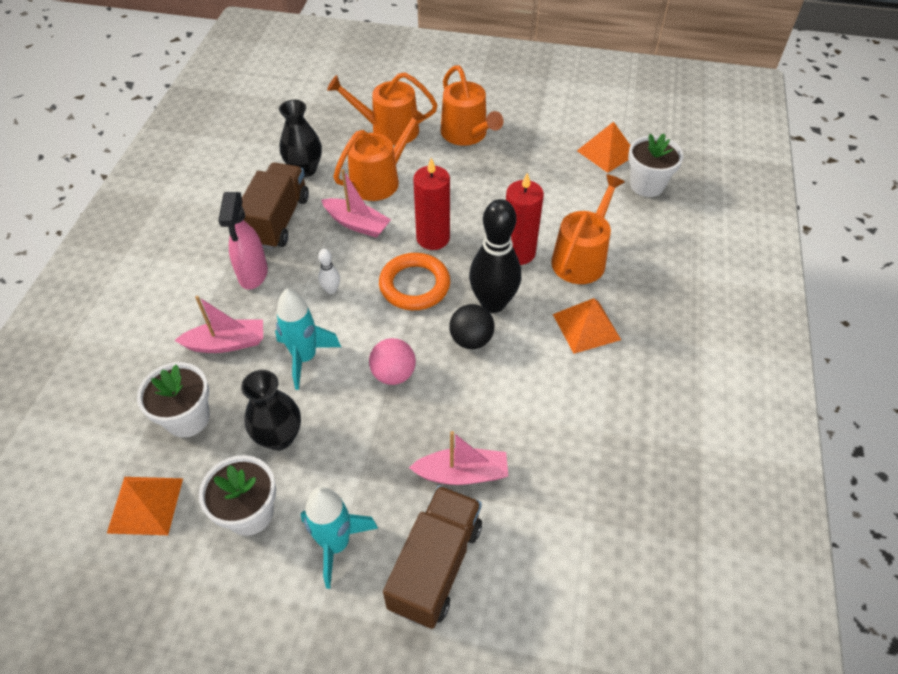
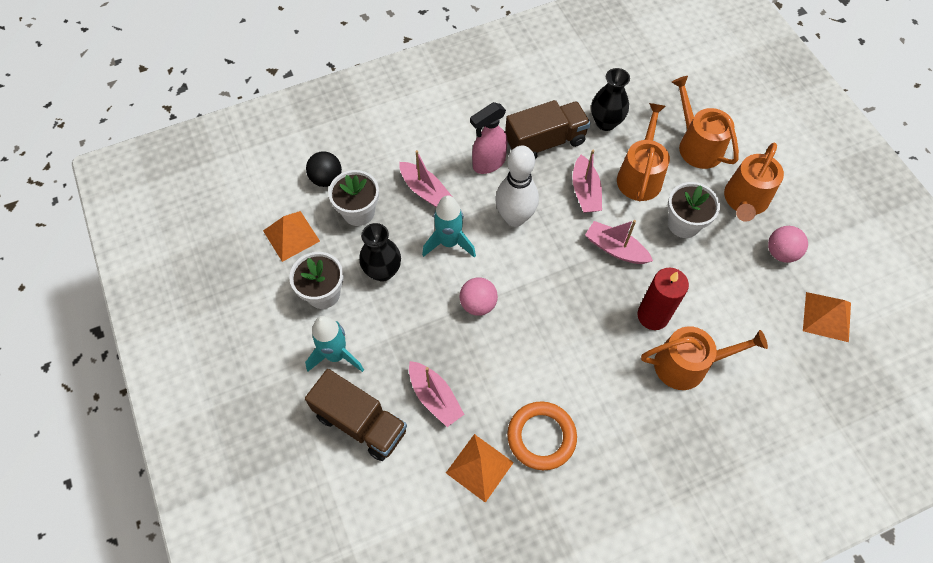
camera: 55 degrees right, 10 degrees up
(331, 290) = (515, 218): white bowling pin -> white bowling pin, size x2.33
(379, 180) = (640, 176): orange watering can -> orange watering can turned 90 degrees counterclockwise
(414, 285) = (562, 266): orange ring -> orange ring (541, 437)
(433, 238) = (615, 249): red candle -> pink boat
(436, 565) = (361, 423): brown truck -> brown truck turned 45 degrees clockwise
(471, 339) = (545, 334): black ball -> black ball (326, 179)
(493, 303) = (589, 328): black bowling pin -> none
(531, 143) = (781, 252): none -> pink ball
(586, 327) = (621, 407): orange pyramid -> orange pyramid (479, 467)
(647, 185) = (817, 370): white flower pot -> white flower pot (683, 224)

